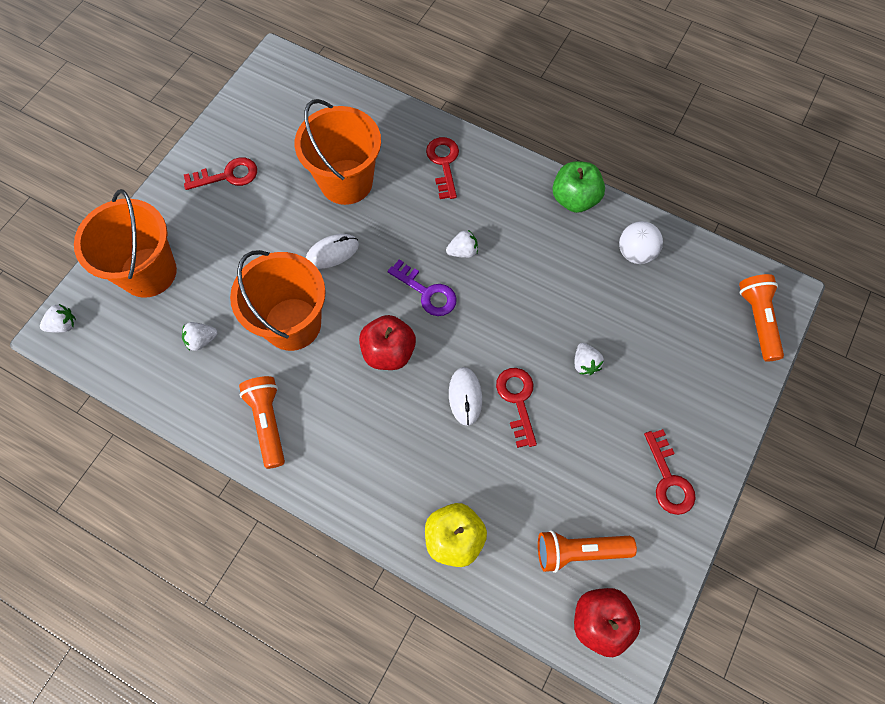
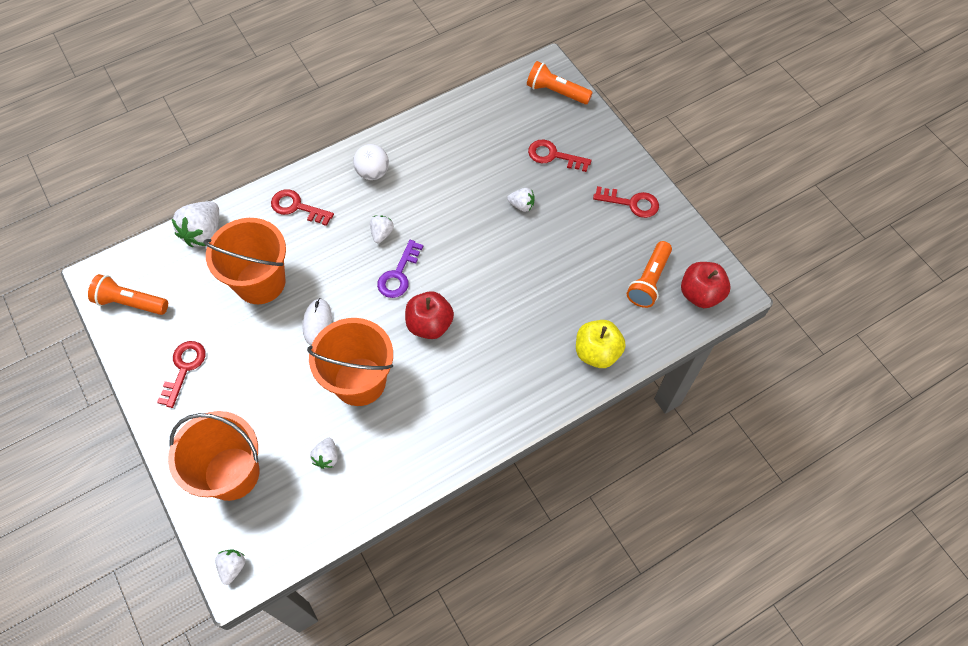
camera: 60 degrees left, 5 degrees down
(268, 422) = (431, 438): orange flashlight -> orange flashlight (130, 302)
(368, 108) = (204, 233): none -> white strawberry
(427, 292) = (398, 274): purple key -> purple key turned 135 degrees clockwise
(465, 396) = (498, 292): white mouse -> none
(517, 400) = (522, 261): red key -> red key (553, 156)
(574, 199) = (391, 141): green apple -> none
(635, 253) = (460, 130): white ball -> white ball (373, 172)

